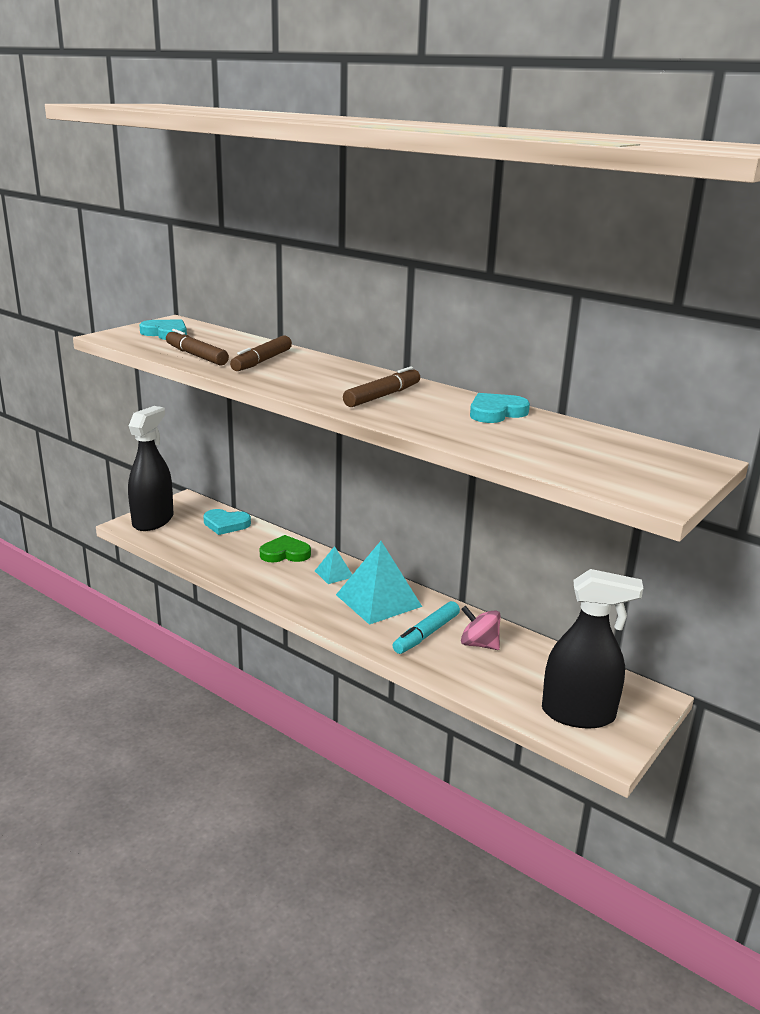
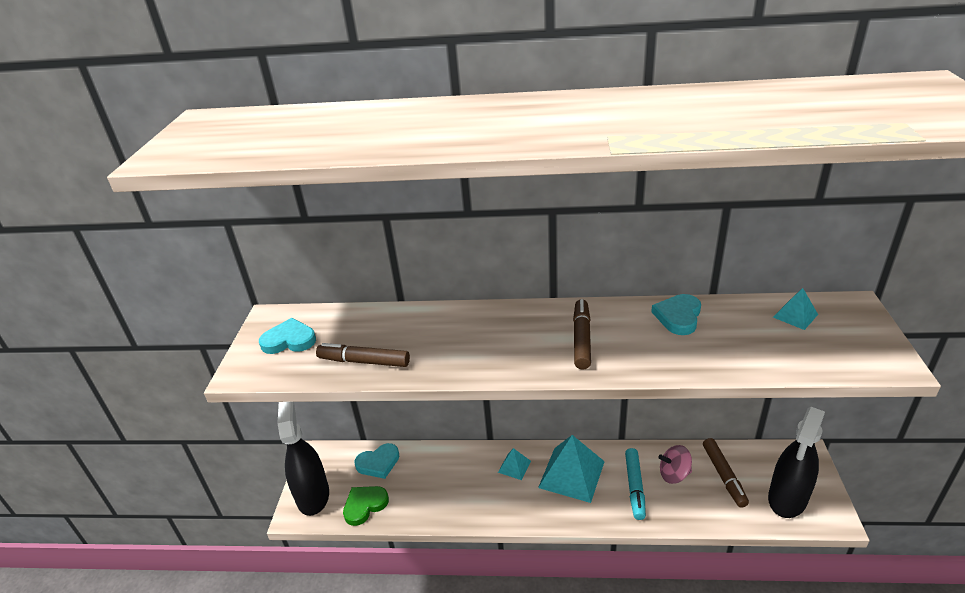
camera: 30 degrees left, 10 degrees up
(262, 361) = (429, 340): brown marker -> brown marker (724, 476)
(285, 553) = (457, 467): green heart -> green heart (365, 505)
(578, 714) = (787, 498): black spray bottle -> black spray bottle turned 150 degrees clockwise
(618, 446) = (795, 315): none -> turquoise pyramid

